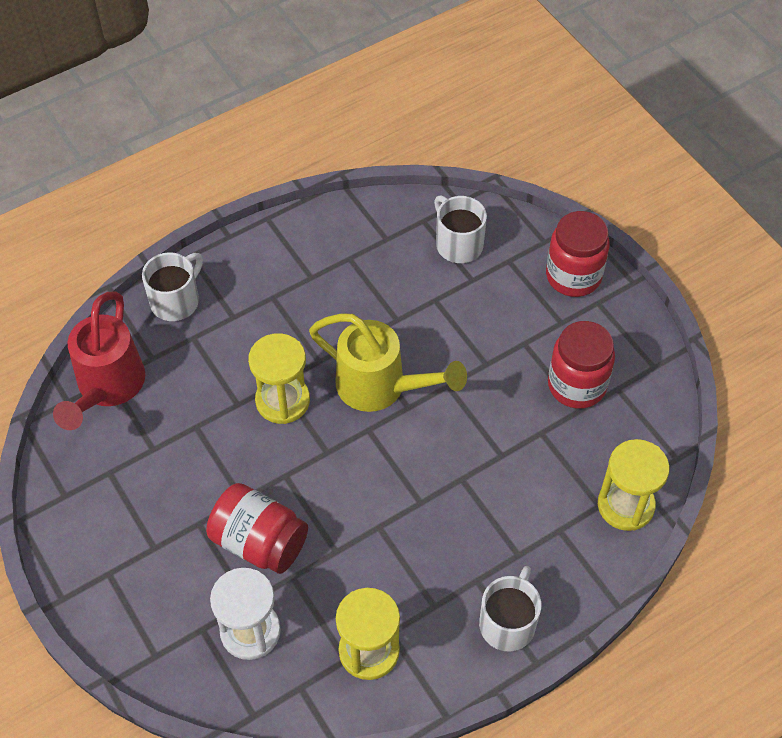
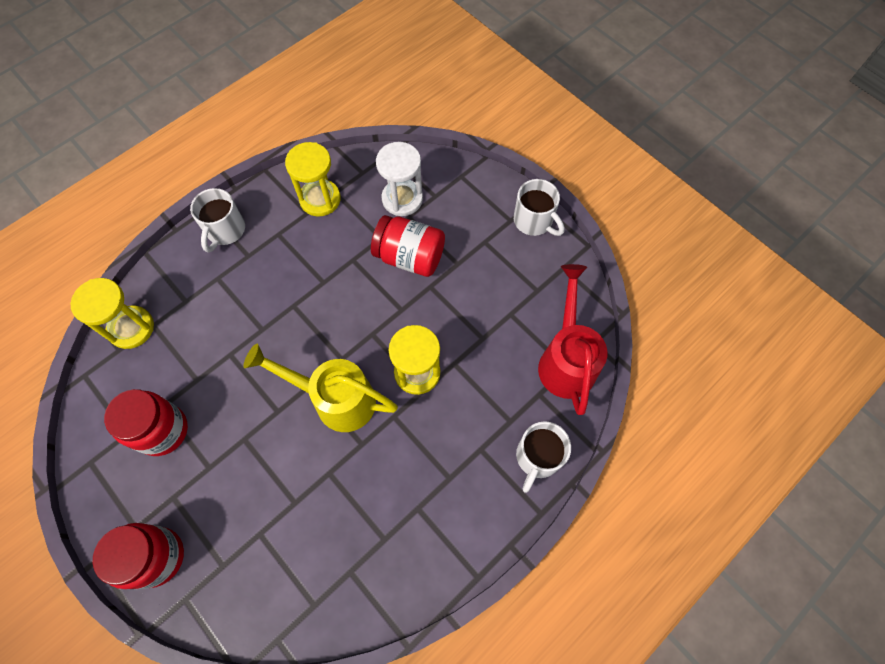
camera: 170 degrees right, 10 degrees up
(458, 244) = (275, 578): white mug -> white mug (534, 221)

